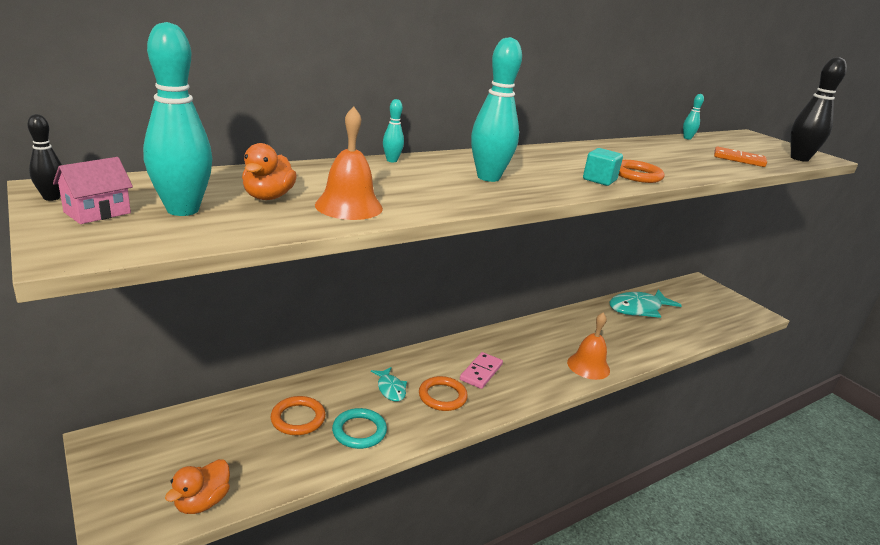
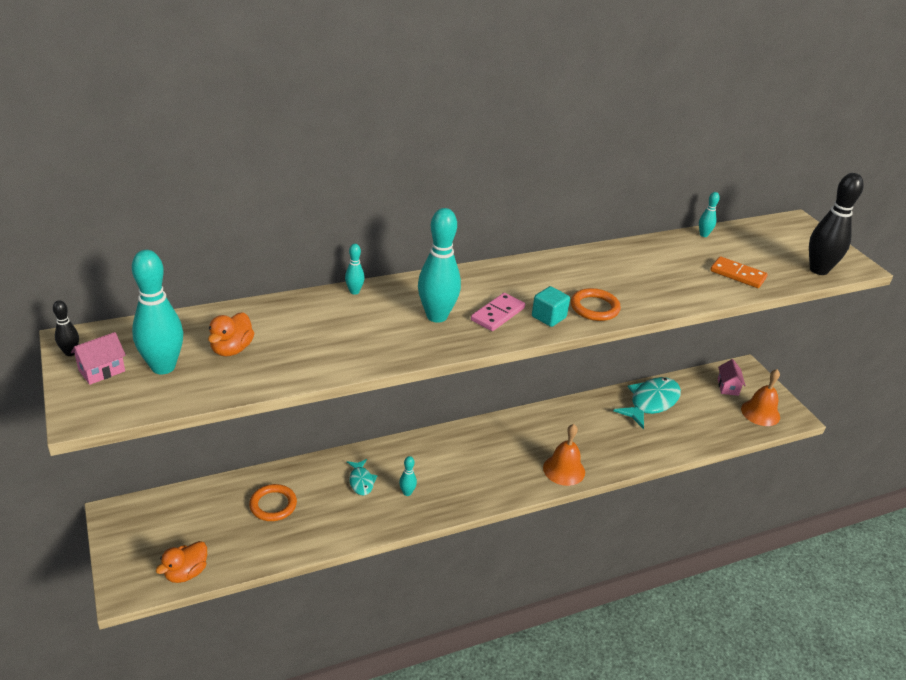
camera: 10 degrees right, 10 degrees up
(349, 206) = (294, 361): orange bell -> orange bell (760, 413)
(359, 431) = (323, 522): turquoise ring -> none
(442, 396) = (407, 493): orange ring -> turquoise bowling pin
(481, 372) = (452, 469): pink domino -> pink domino (498, 314)
(638, 309) = (651, 402): turquoise fish -> turquoise fish turned 150 degrees clockwise
(694, 295) = (728, 387): none -> pink house

